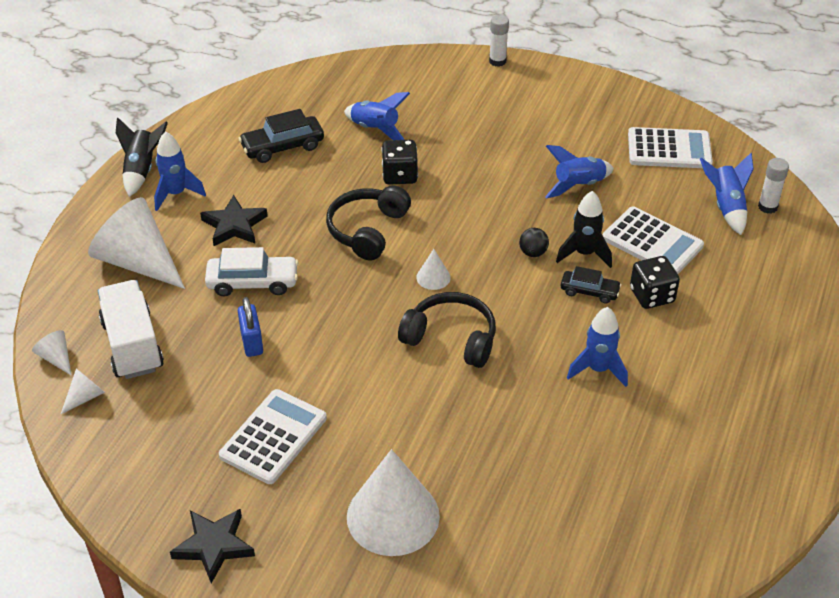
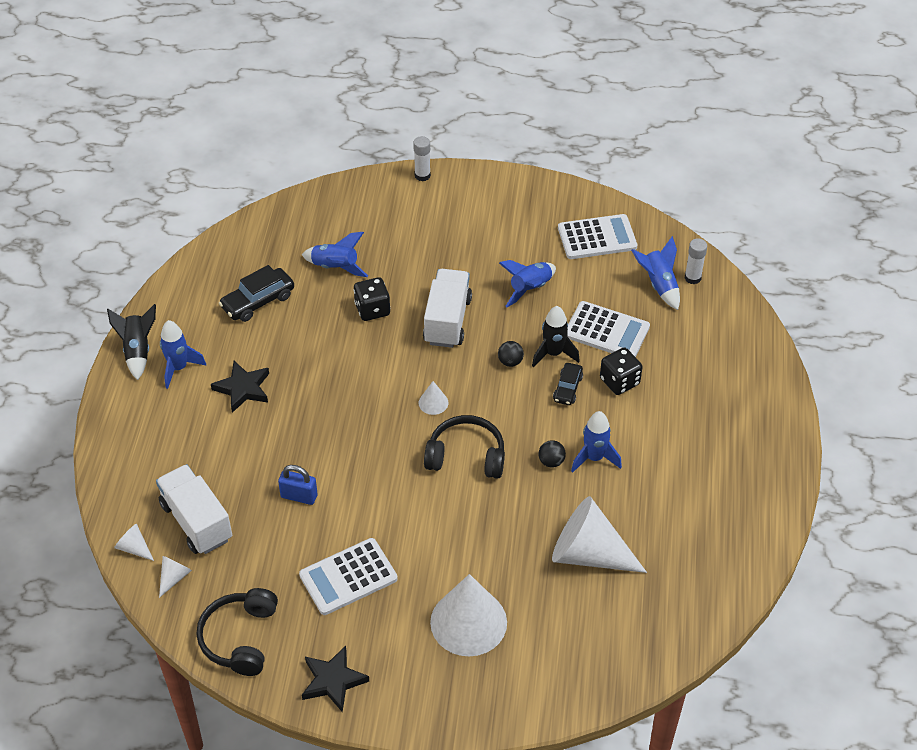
camera: 15 degrees left, 5 degrees up
(138, 262) = (170, 442): white cone -> white cone (588, 554)
(252, 283) = (279, 440): white car -> none
(252, 342) = (299, 496): blue padlock -> blue padlock turned 45 degrees counterclockwise
(273, 437) = (348, 577): white calculator -> white calculator turned 135 degrees counterclockwise
(367, 230) = (362, 369): black headphones -> black headphones (240, 638)
(477, 200) = (447, 321): none -> white truck
(546, 363) = (551, 461): none -> black ball
(589, 291) = (567, 388): black car -> black car turned 105 degrees clockwise

